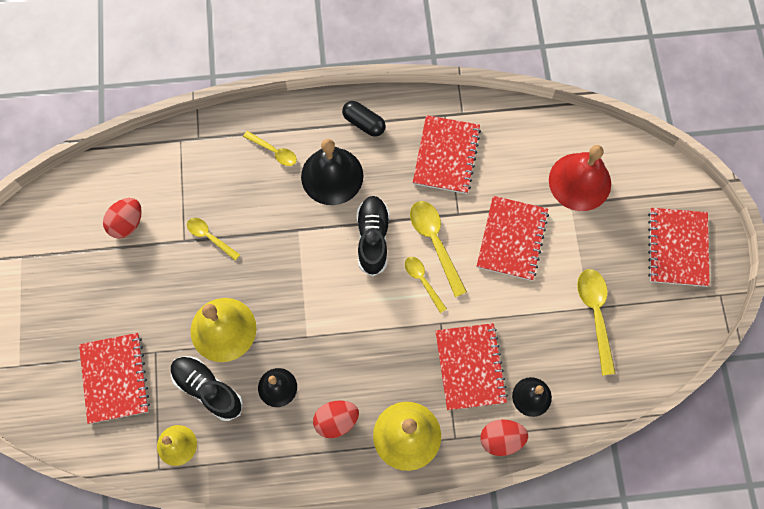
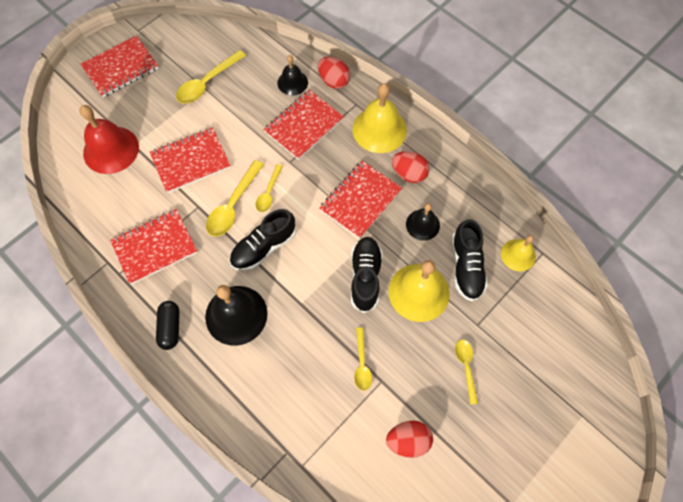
camera: 130 degrees left, 5 degrees down
(115, 378) = (521, 335): red notebook -> red notebook (360, 200)
(274, 151) = (250, 377): yellow spoon -> yellow spoon (466, 367)
(274, 297) = (365, 277): none -> black shoe

